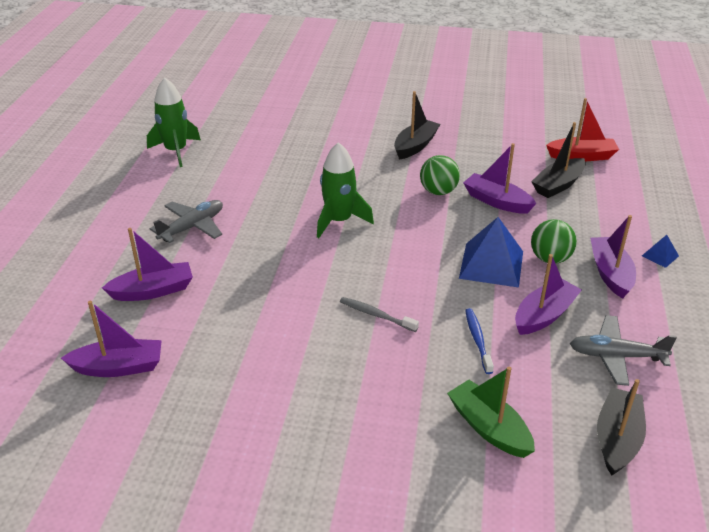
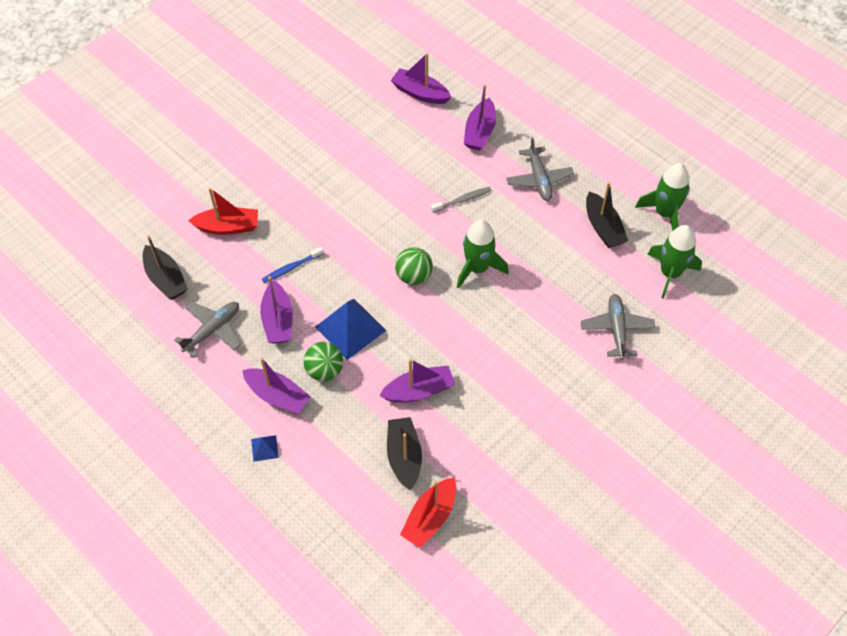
camera: 125 degrees right, 20 degrees up
(119, 367) = (420, 93): purple boat -> purple boat turned 90 degrees clockwise
(242, 131) = (670, 273): none -> green rocket
(324, 137) = (616, 329): none -> grey plane
(376, 315) = (359, 230): grey toothbrush -> grey toothbrush (462, 200)
(415, 146) = (549, 391): black boat -> black boat (603, 227)
(438, 191) = (465, 359): green ball -> green ball (413, 276)
(477, 340) = (291, 268): blue toothbrush -> blue toothbrush turned 120 degrees clockwise
(489, 428) = (228, 227): green boat -> red boat

